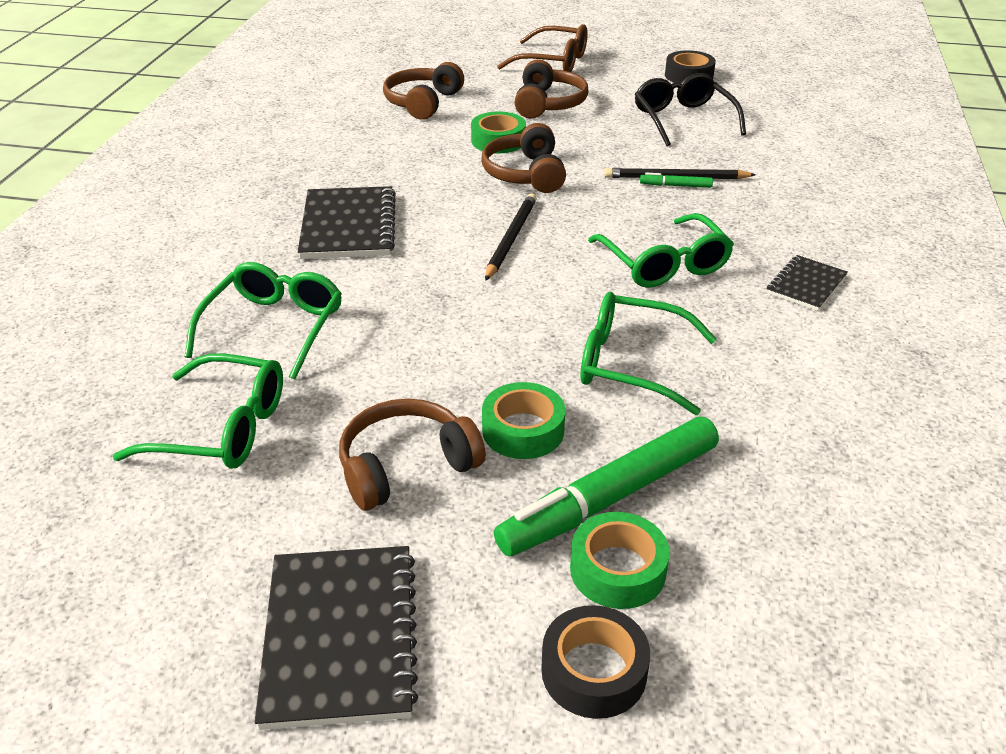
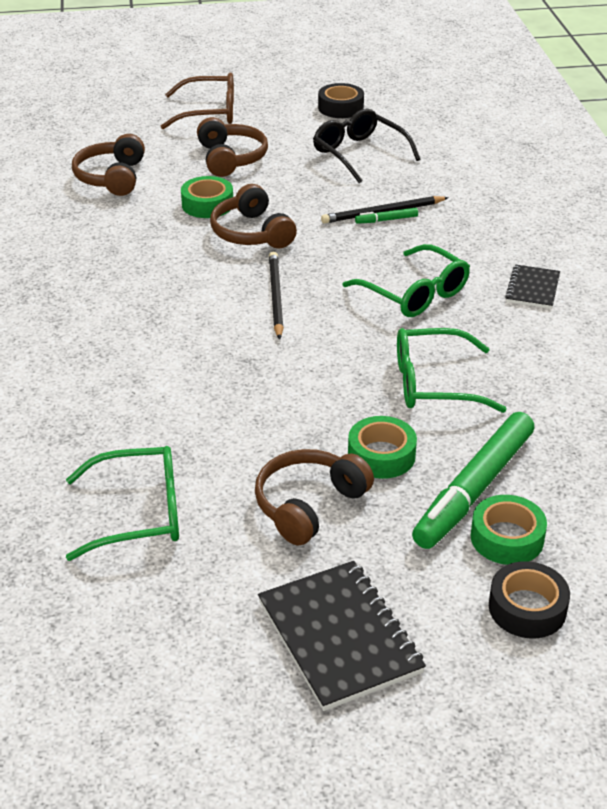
camera: 20 degrees left, 0 degrees up
(274, 327) = (122, 419): green glasses -> none
(348, 226) = (124, 314): black notebook -> none

